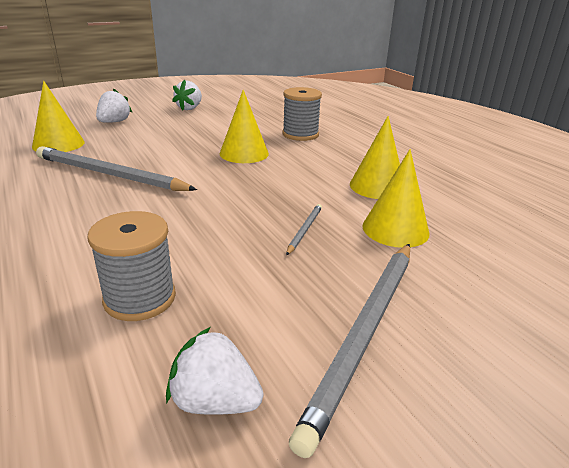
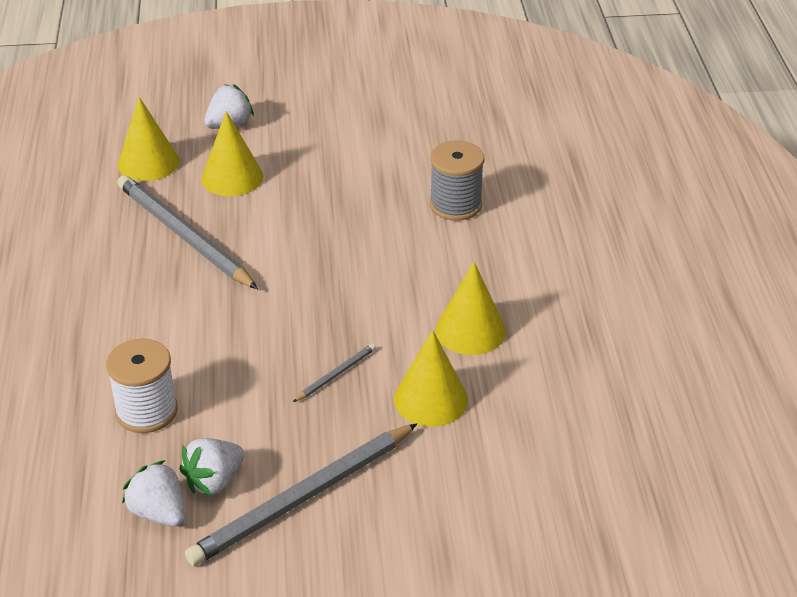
camera: 25 degrees right, 10 degrees up
(140, 298) = (146, 411): grey spool -> white spool
(189, 108) = (343, 107): white strawberry -> white strawberry (214, 481)
(244, 153) = (354, 230): yellow cone -> yellow cone (232, 177)

